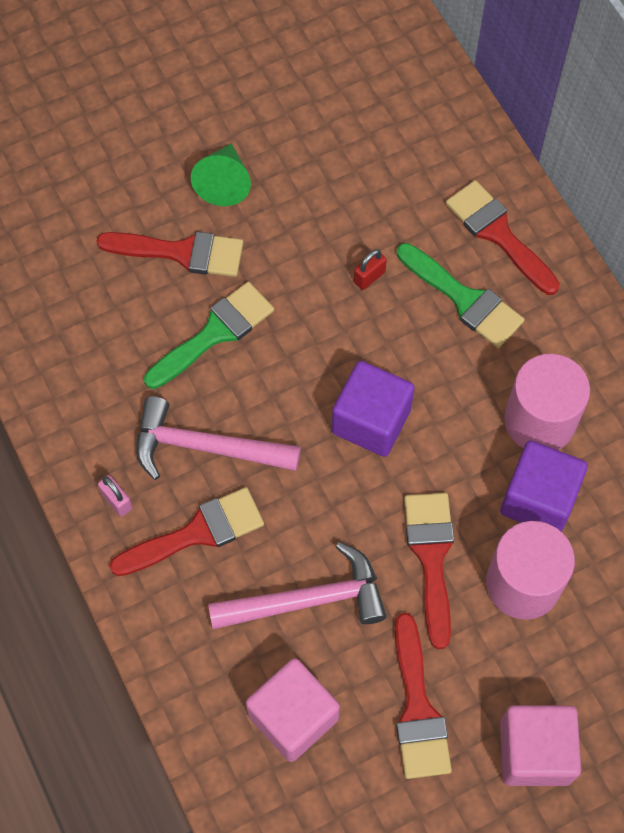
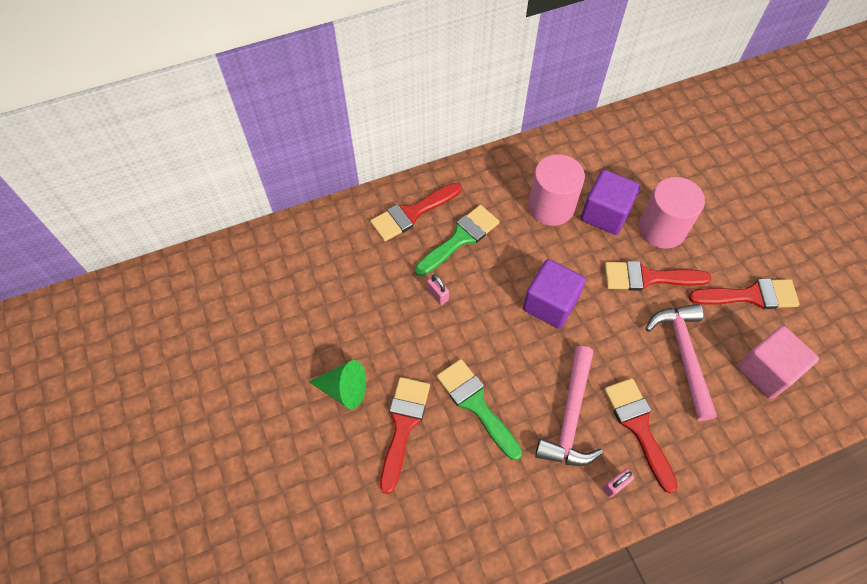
camera: 85 degrees left, 5 degrees down
(369, 277) = (437, 295): red padlock -> pink padlock
(534, 752) = (768, 235): pink cube -> none

